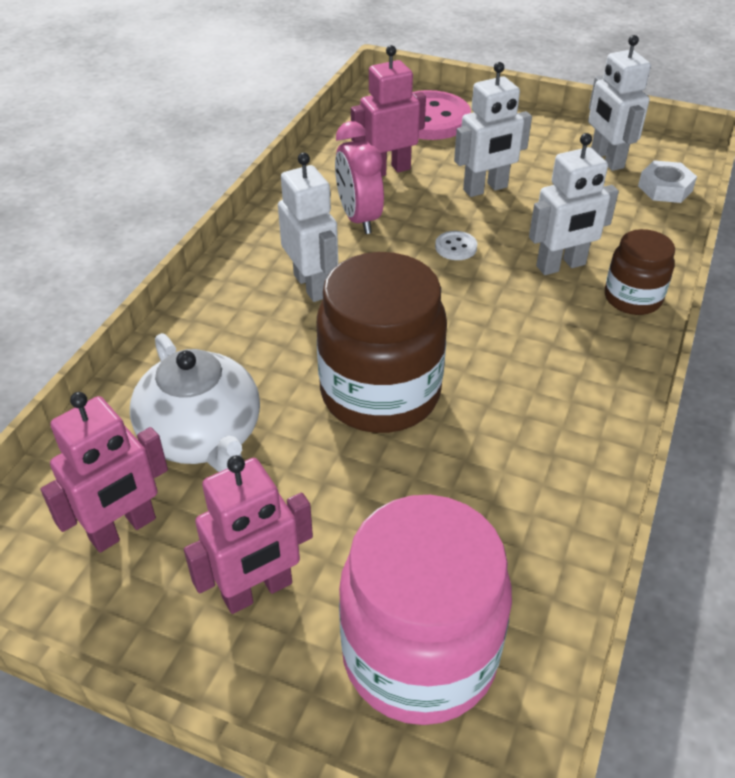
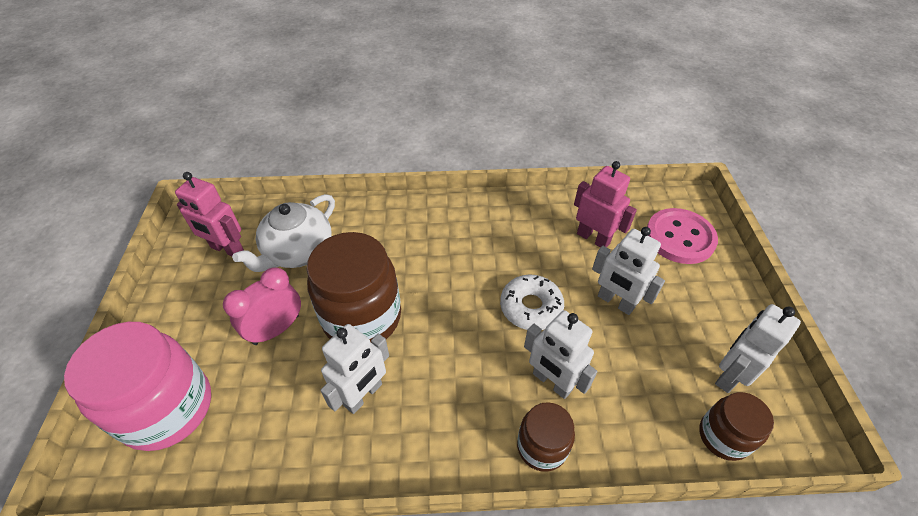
camera: 65 degrees right, 5 degrees up
(257, 591) = (199, 318): pink robot -> none
(311, 286) = (443, 247): white robot -> white robot (363, 395)
(359, 219) = (526, 243): pink clock -> pink clock (276, 329)
(456, 247) = (531, 307): white button -> white donut
(665, 188) = (723, 436): white nut -> brown jar

